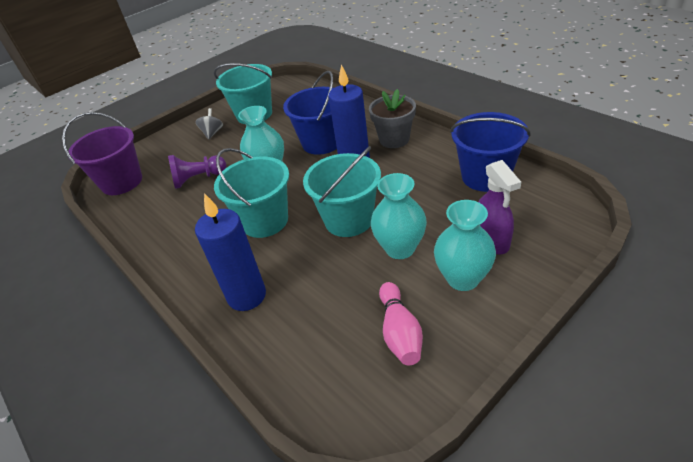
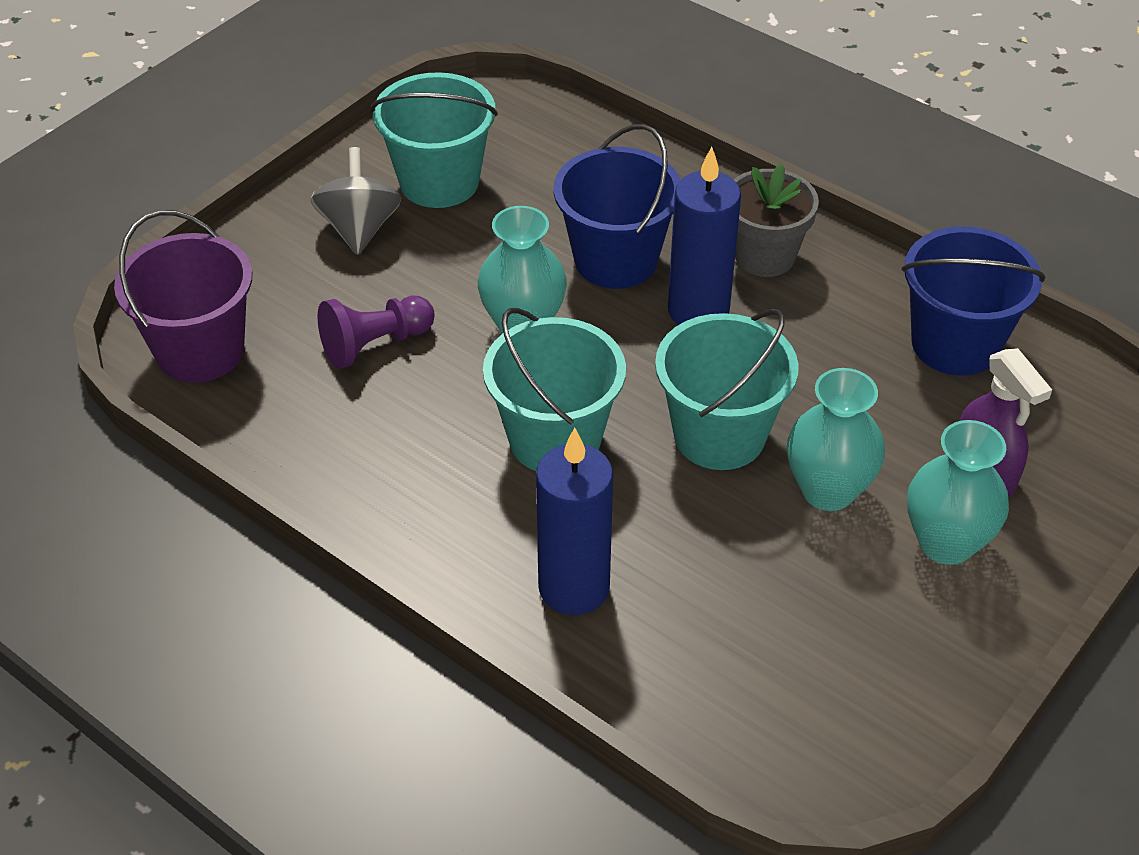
camera: 15 degrees left, 5 degrees up
(212, 133) = (359, 228): grey spinning top -> grey spinning top, size x1.53
(400, 332) = (860, 639): pink bowling pin -> none

